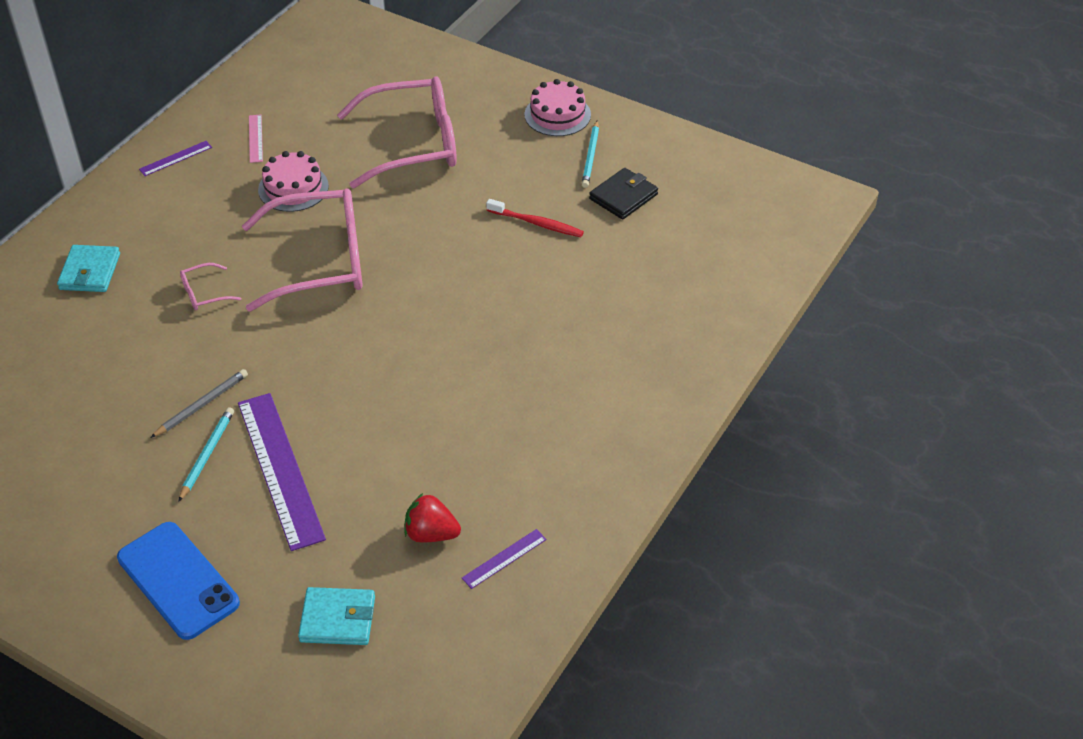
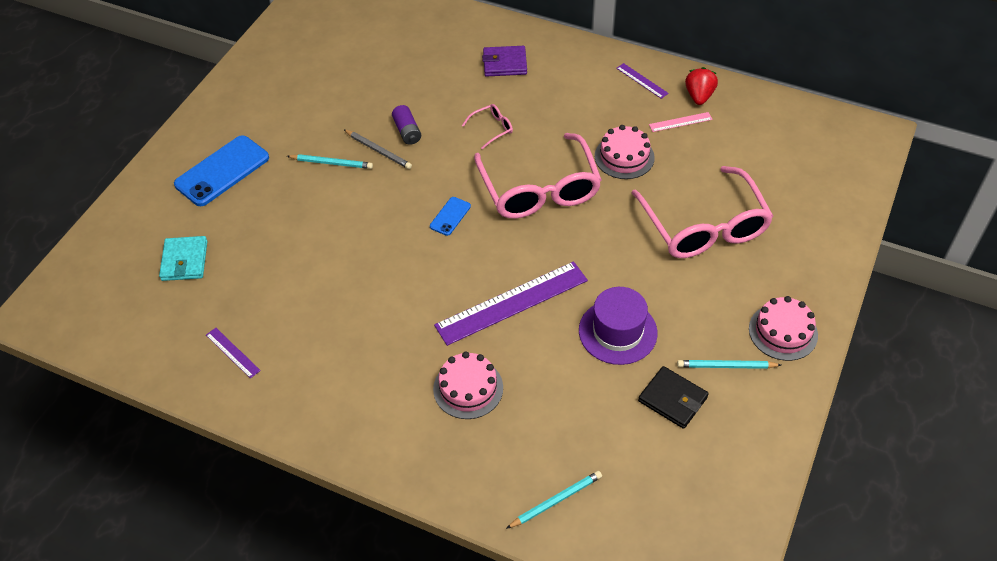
camera: 85 degrees right, 5 degrees up
(90, 272) = (504, 64): turquoise wallet -> purple wallet
(177, 374) = (407, 131): none -> purple battery
(204, 293) = (492, 128): pink glasses -> pink glasses turned 90 degrees clockwise
(279, 469) = (318, 205): purple ruler -> purple ruler (511, 302)
(339, 342) = (450, 216): none -> blue phone
(431, 534) = (258, 303): red strawberry -> red strawberry (699, 96)
(536, 223) = (617, 332): red toothbrush -> purple hat
(589, 343) = (468, 388): none -> pink cake
(728, 289) = (556, 501): none -> turquoise pencil

